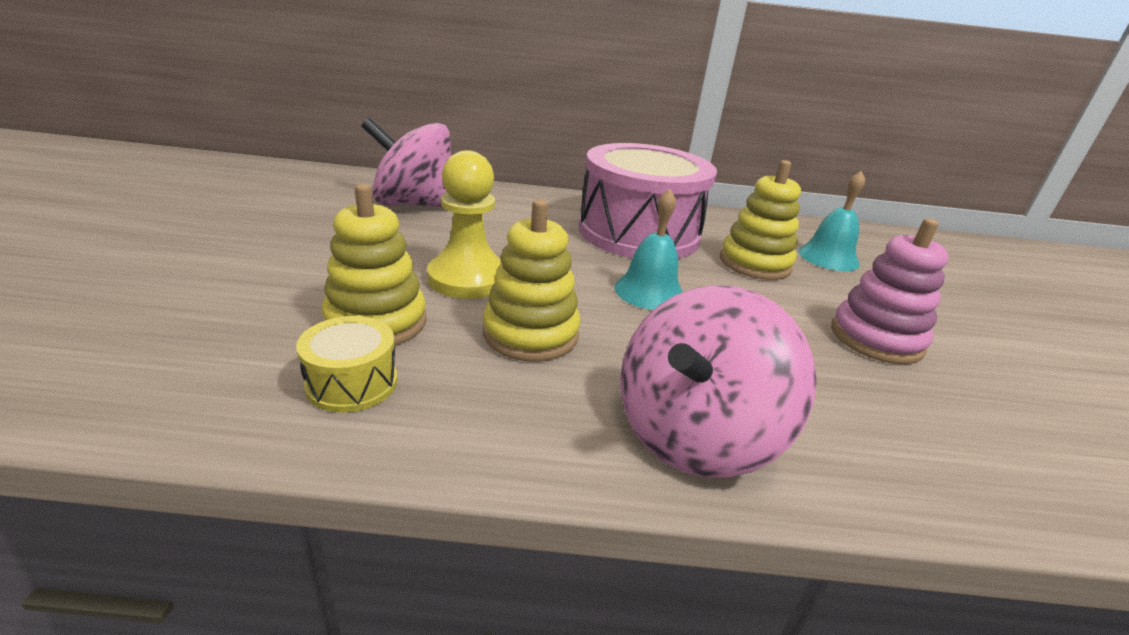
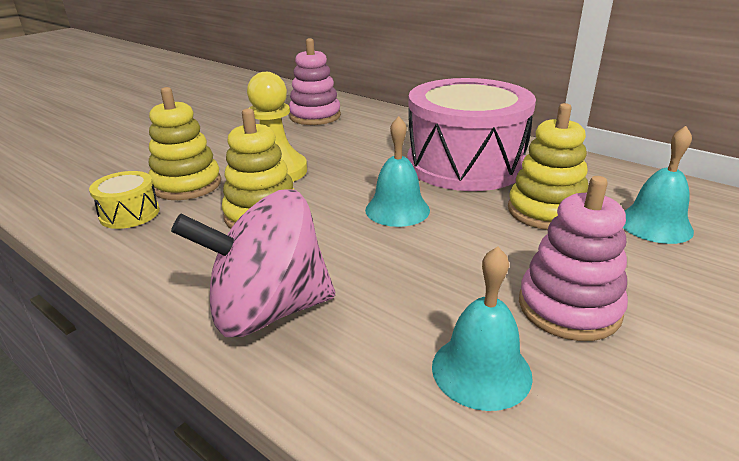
camera: 40 degrees right, 0 degrees up
(414, 204) = (315, 116): pink spinning top -> pink stacking toy
(905, 412) = (481, 370): none -> turquoise bell

